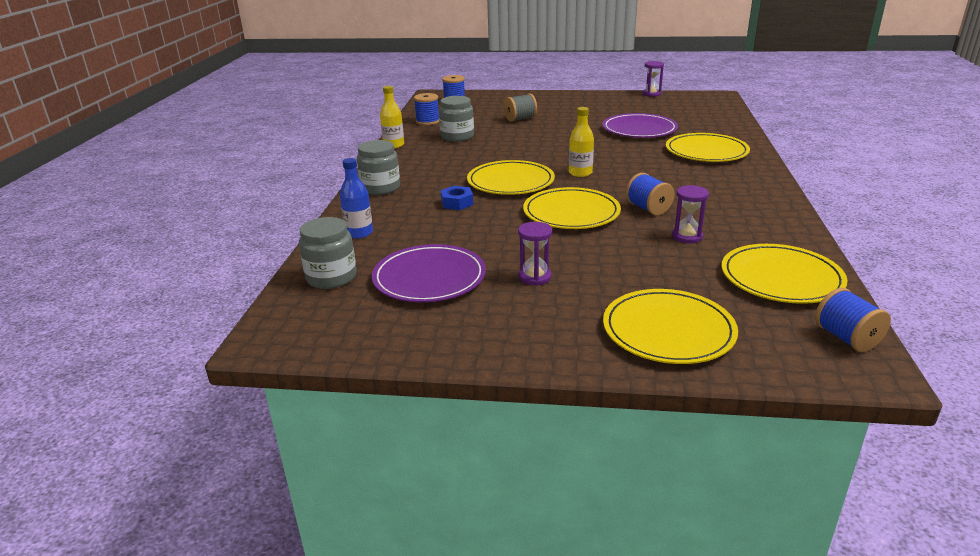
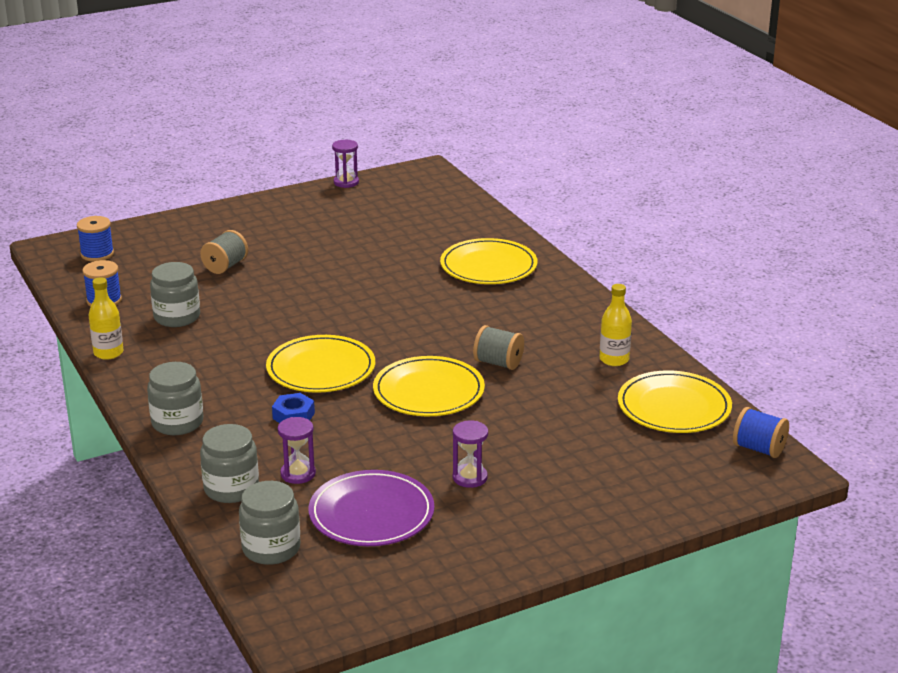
camera: 35 degrees left, 0 degrees up
(359, 233) = (231, 488): blue bottle -> grey jar
(580, 173) = (385, 334): yellow bottle -> yellow bottle (614, 360)
(639, 129) = (387, 249): purple plate -> none
(648, 209) = (498, 363): blue spool -> grey spool
(668, 330) = (629, 490): yellow plate -> none
(687, 236) = (562, 386): purple hourglass -> purple hourglass (298, 474)

